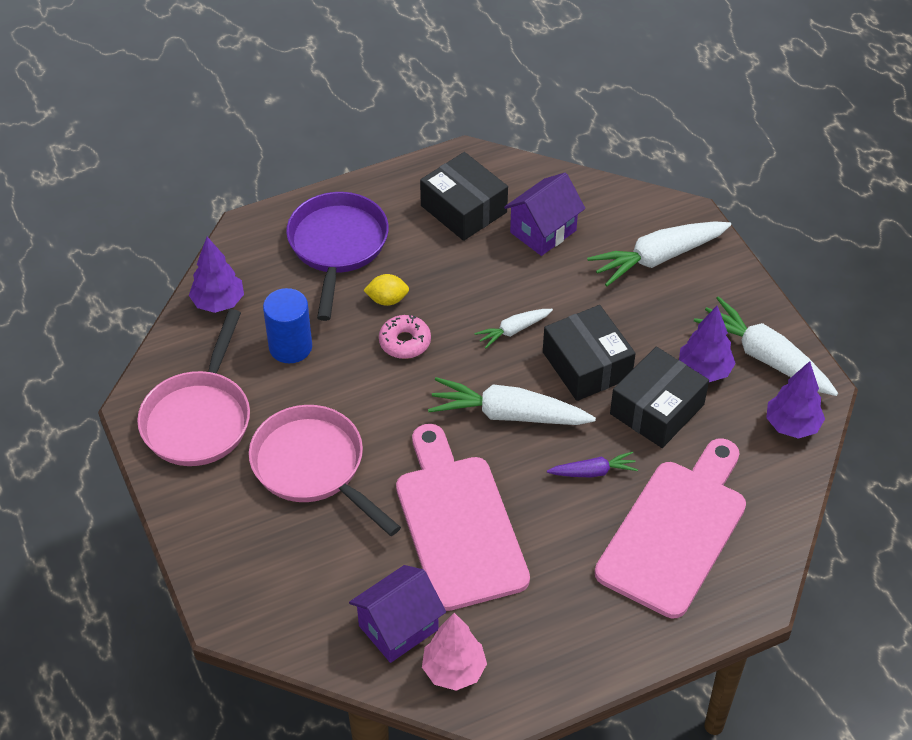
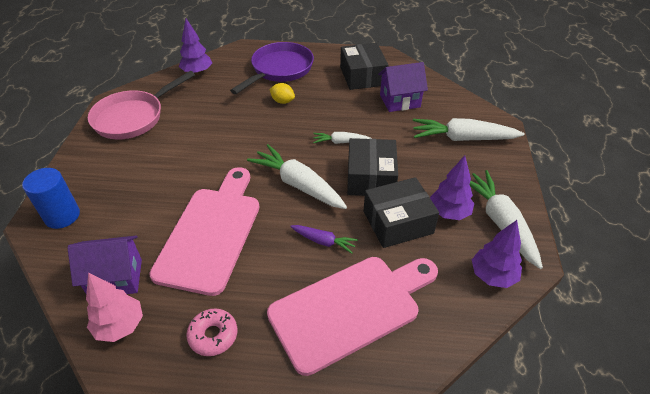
camera: 30 degrees right, 5 degrees down
(290, 347) = (211, 104): blue cylinder -> blue cylinder (62, 216)
(313, 467) = (163, 164): pink pan -> none
(405, 342) = (273, 124): pink donut -> pink donut (213, 335)

